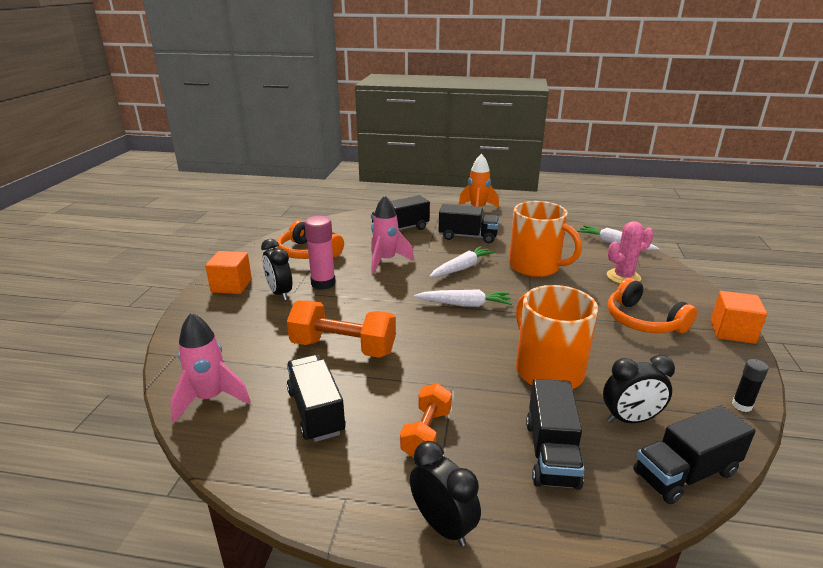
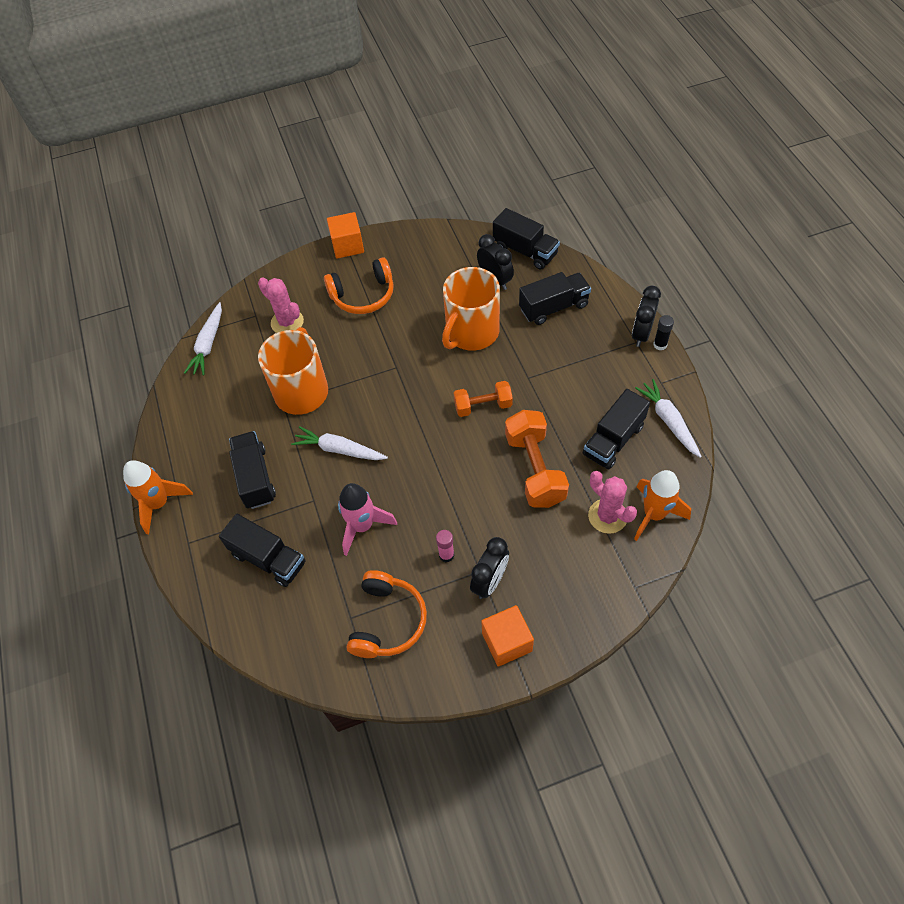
camera: 115 degrees left, 30 degrees up
(210, 399) = (654, 514): pink rocket -> orange rocket
(248, 369) = (607, 516): none -> pink cactus
(323, 283) = (446, 555): pink glue stick -> pink glue stick, size x0.54
(426, 433) = (584, 370): orange dumbbell -> orange dumbbell (483, 406)
(464, 304) = (411, 417): white carrot -> white carrot (668, 421)
(643, 321) = (363, 295): orange headphones -> orange headphones turned 45 degrees clockwise
(741, 405) = (442, 234): black glue stick -> black glue stick (660, 345)

